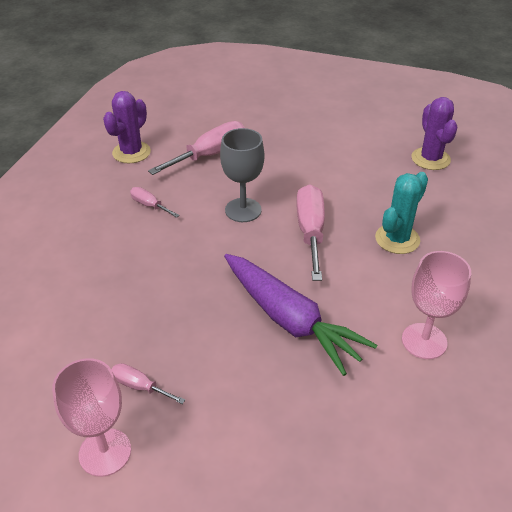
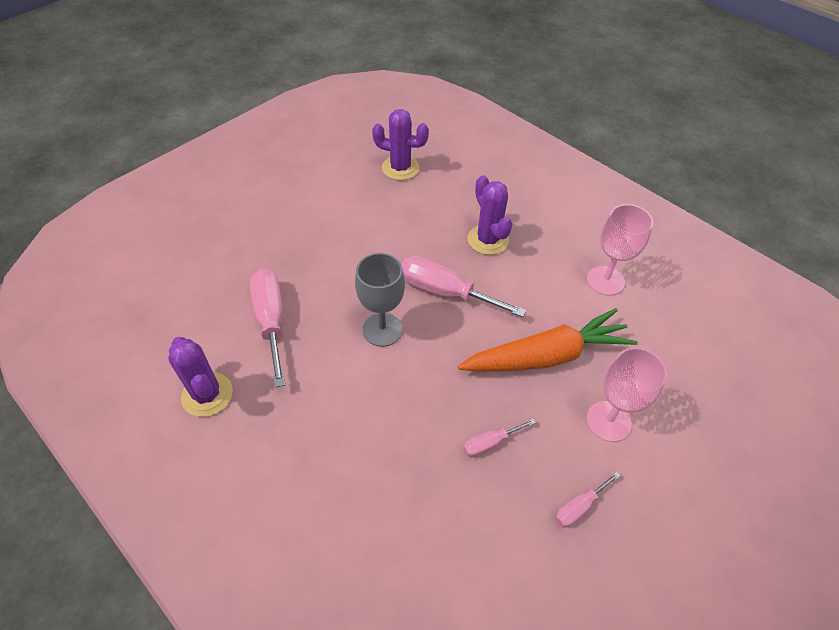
camera: 65 degrees left, 10 degrees up
(105, 452) = (645, 563): pink goblet -> pink goblet (608, 421)
(149, 205) = (320, 409): pink screwdriver -> pink screwdriver (490, 443)
(289, 320) = (546, 356): purple carrot -> orange carrot
(397, 239) = (488, 240): turquoise cactus -> purple cactus

